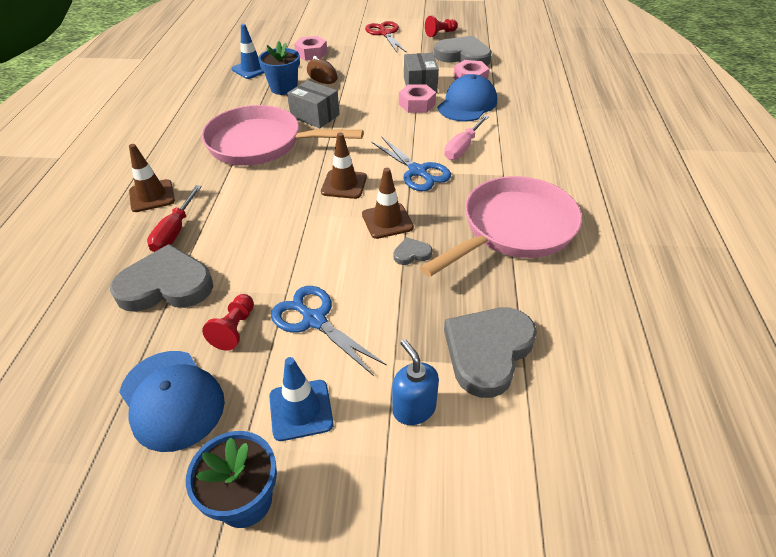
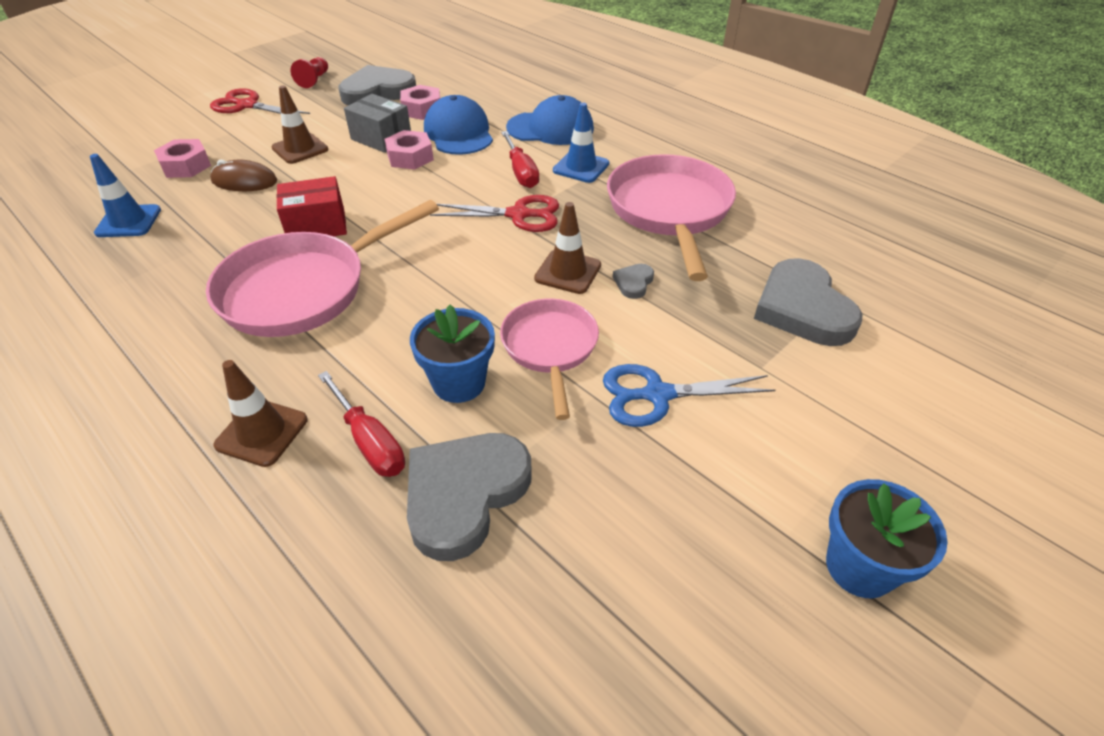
camera: 50 degrees left, 0 degrees up
(172, 399) = (669, 571): blue cap -> blue cap (550, 128)
(234, 329) = (608, 464): red pawn -> none
(283, 88) = (219, 219): blue flower pot -> blue flower pot (459, 383)
(301, 410) = (773, 466): blue traffic cone -> blue traffic cone (581, 167)
(309, 253) = (550, 348): none -> pink pan
(315, 116) = (317, 226): grey box -> red box
(344, 184) = (471, 269): brown traffic cone -> brown traffic cone (300, 149)
(414, 408) = (832, 387): blue soap dispenser -> none
(417, 171) = (518, 215): blue scissors -> red scissors
(462, 148) = (521, 172): pink screwdriver -> red screwdriver

